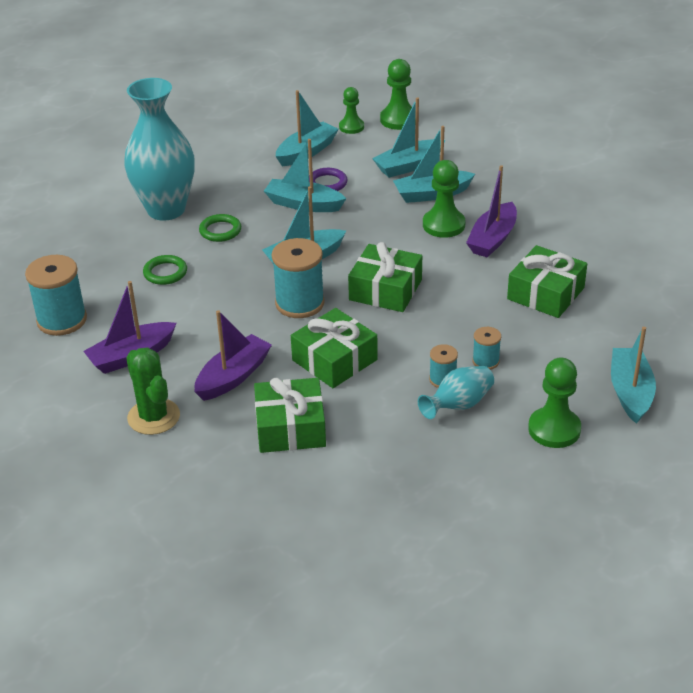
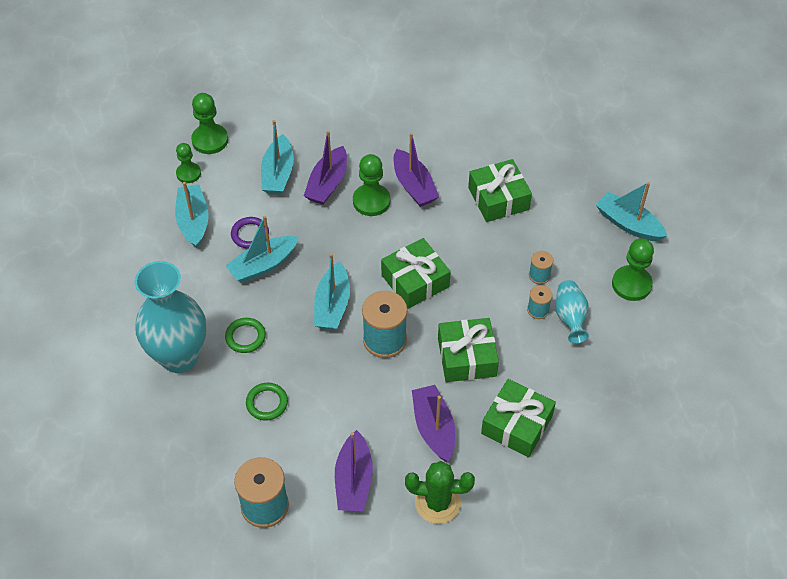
camera: 55 degrees left, 15 degrees up
(432, 194) = (327, 183): turquoise boat -> purple boat

